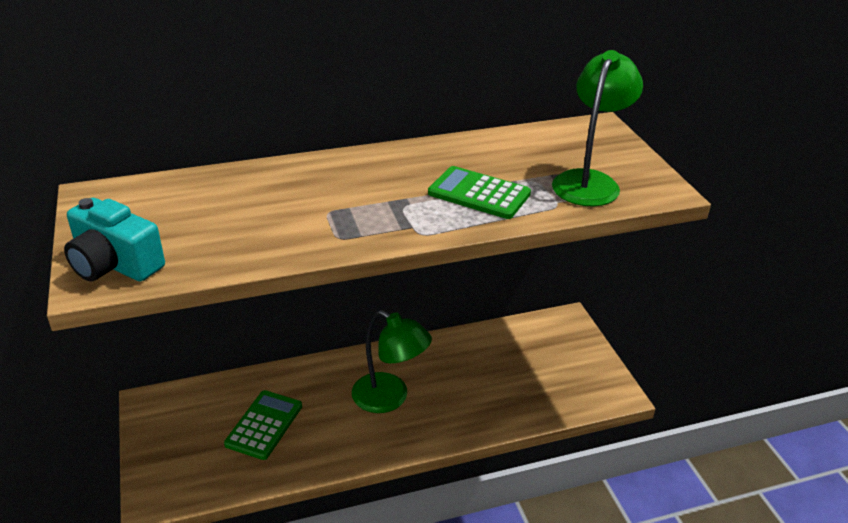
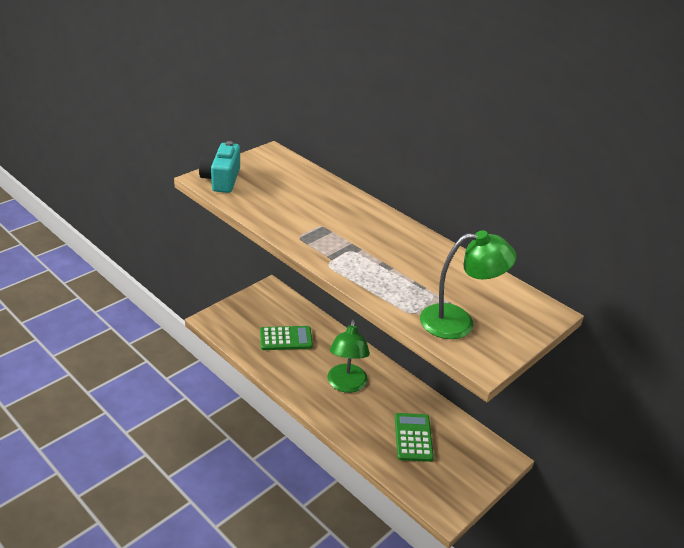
camera: 60 degrees right, 0 degrees up
(479, 194) = (393, 276): green calculator -> green calculator (413, 437)

